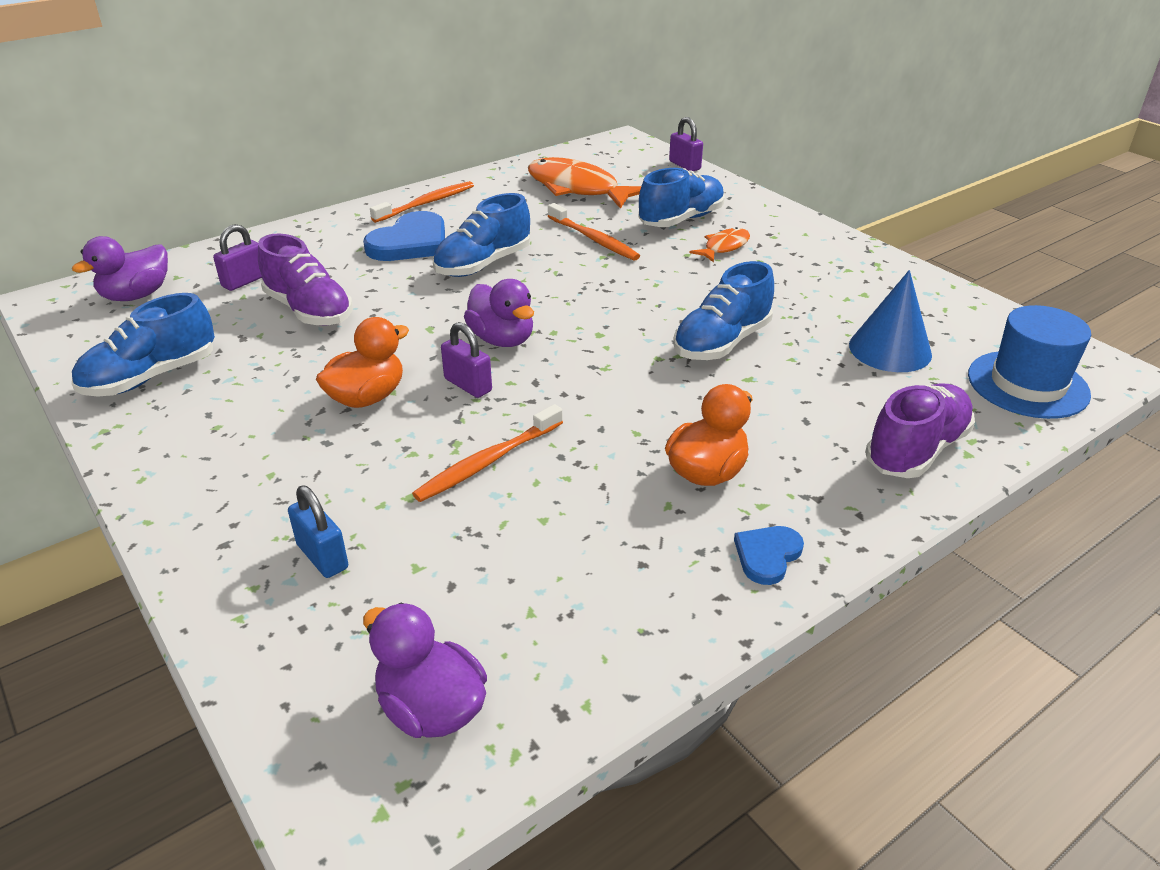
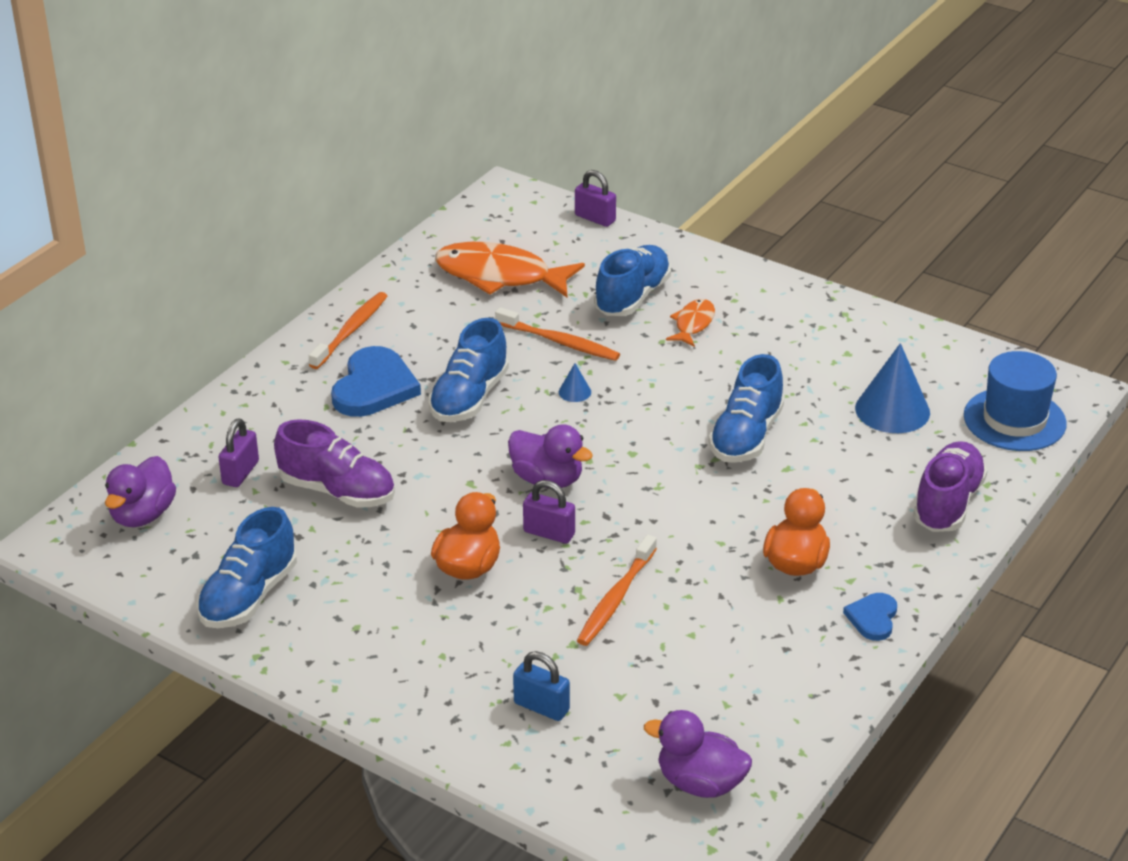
camera: 20 degrees left, 0 degrees up
(580, 277) = (574, 392): none -> blue cone

